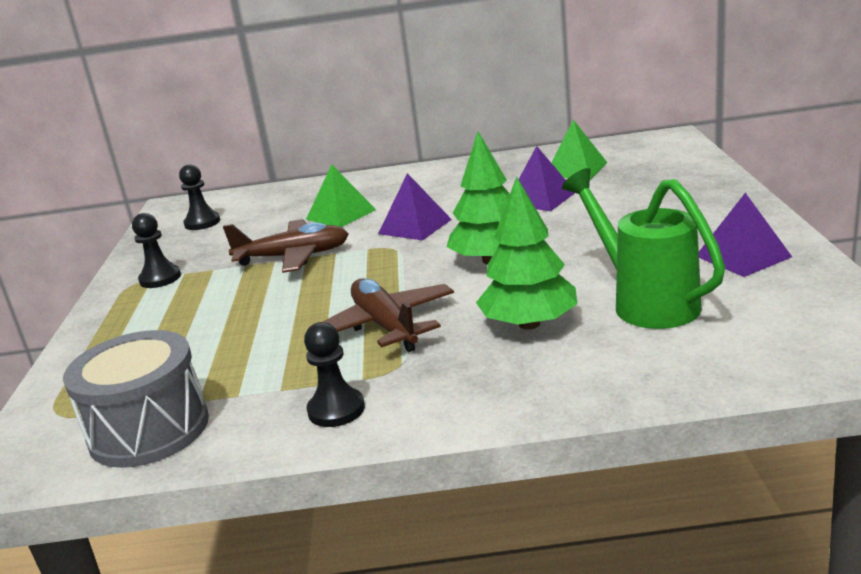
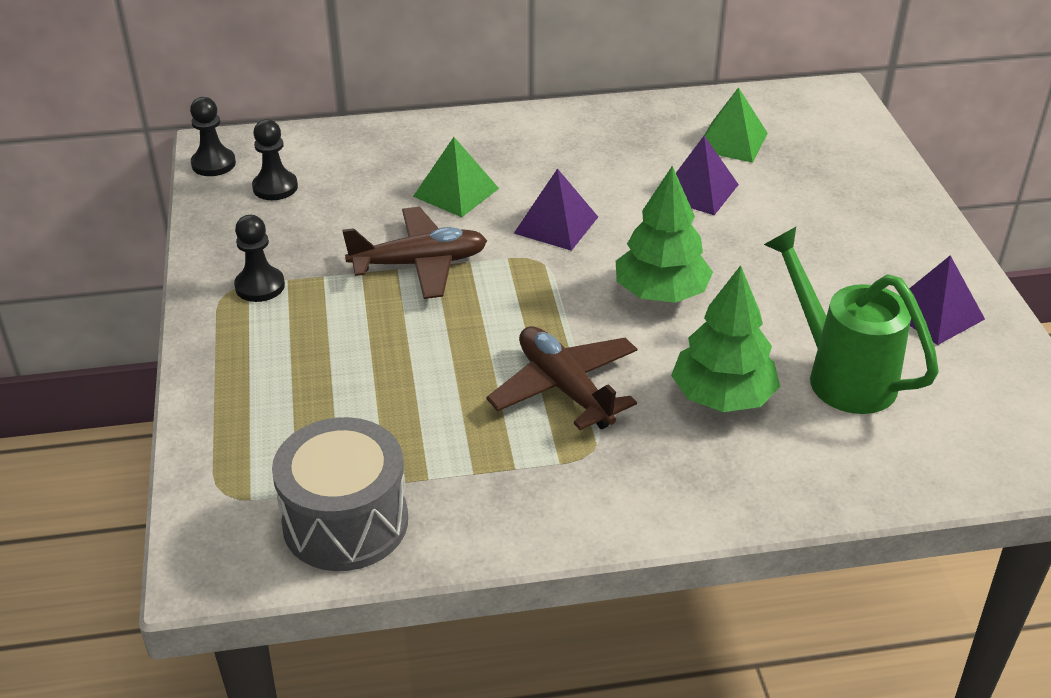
camera: 10 degrees left, 15 degrees up
(336, 410) = (544, 505): black pawn -> black pawn (213, 164)

